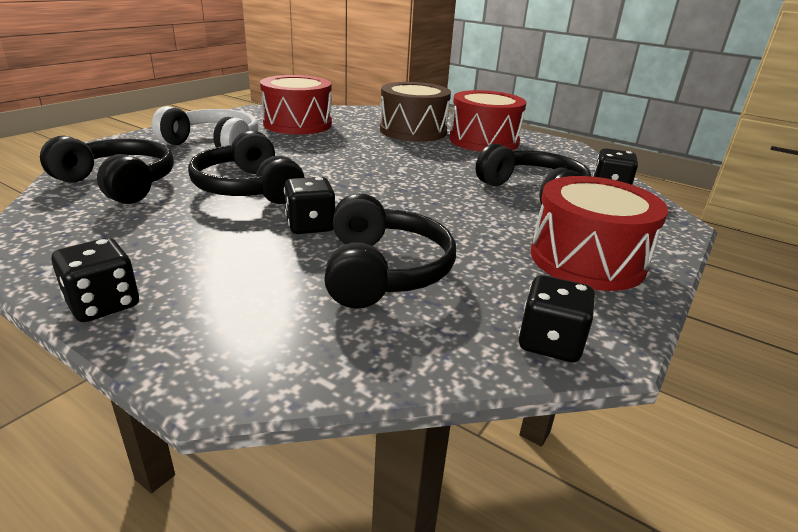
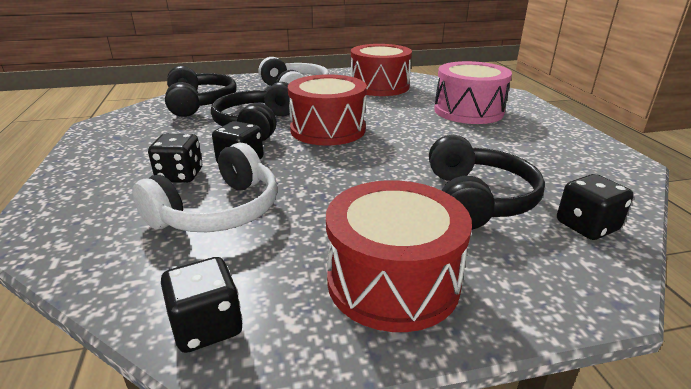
camera: 45 degrees right, 0 degrees up
(103, 304) = (69, 168): black dice -> black dice (180, 175)
(383, 271) = (218, 211): black headphones -> white headphones
(413, 131) = (468, 111): brown drum -> pink drum
(484, 141) = (526, 136): red drum -> red drum (328, 130)

